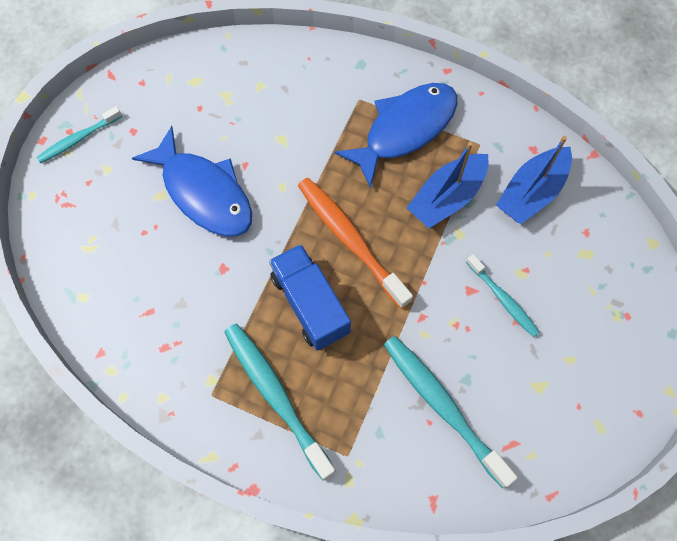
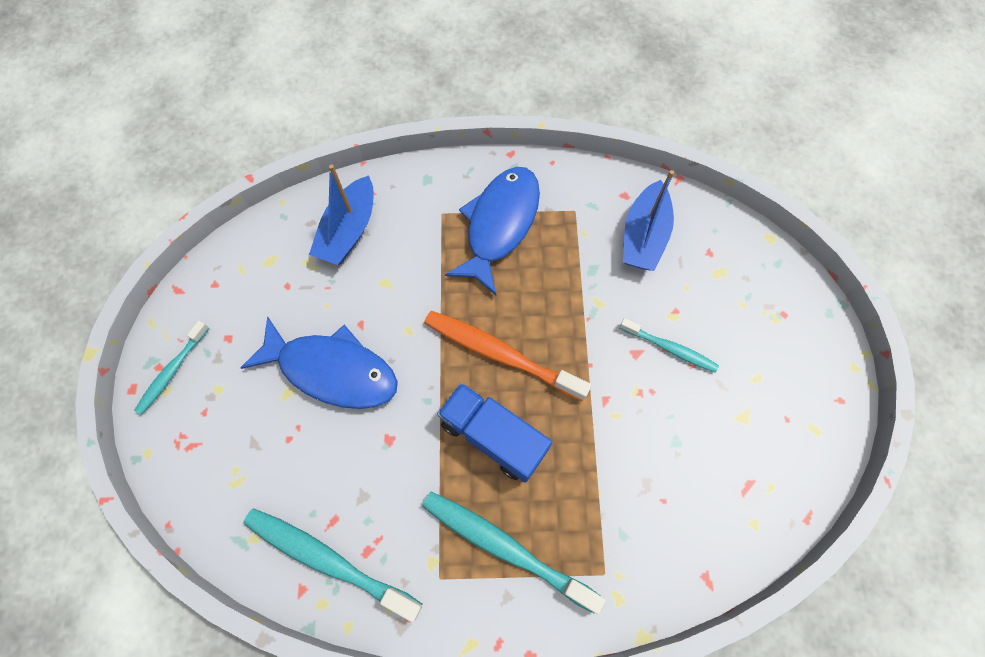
camera: 25 degrees left, 0 degrees up
(443, 406) = (668, 479): turquoise toothbrush -> turquoise toothbrush (328, 560)
(447, 197) = (570, 273): blue boat -> blue boat (348, 231)

